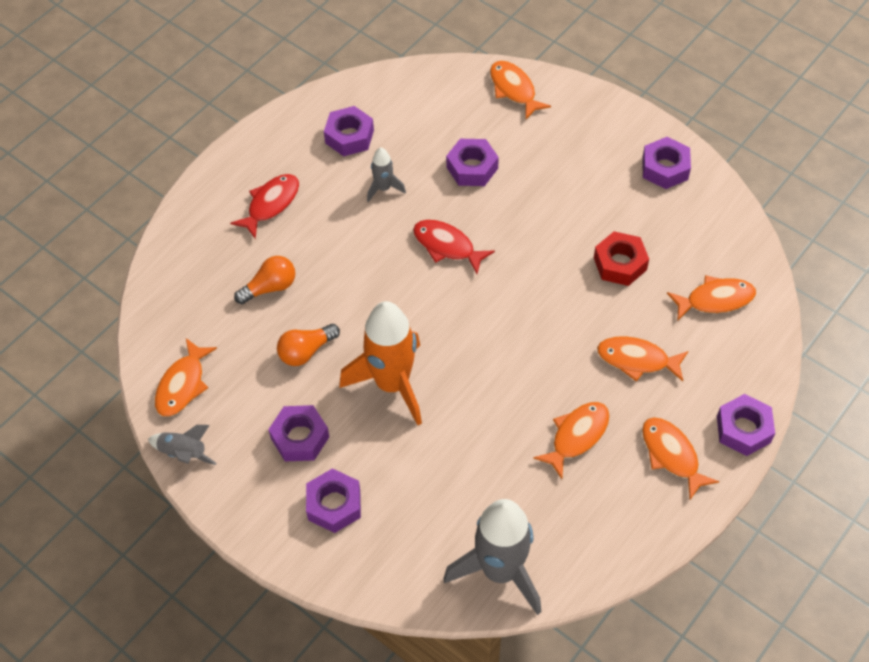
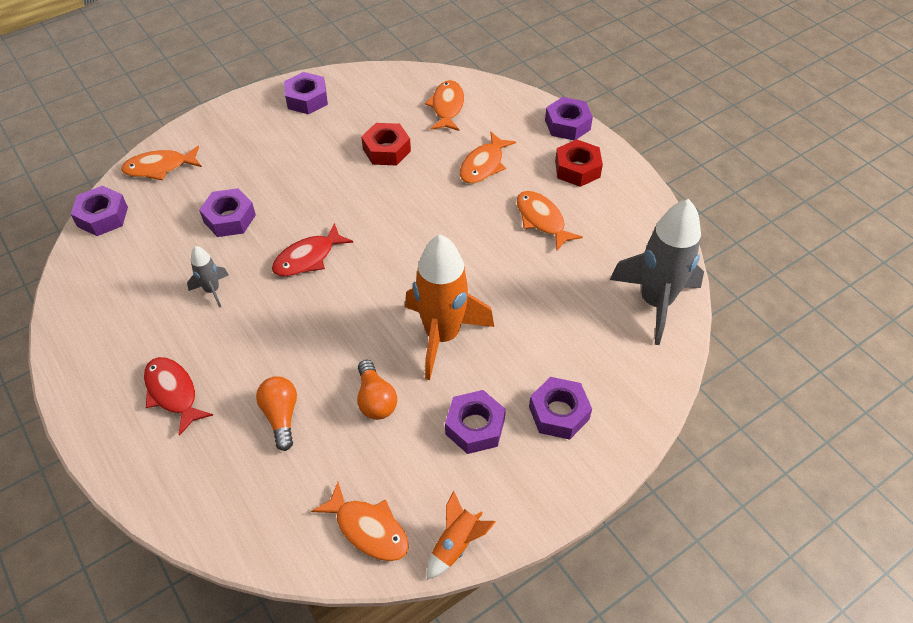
camera: 75 degrees left, 5 degrees down
(184, 453) = (456, 544): grey rocket -> orange rocket
(349, 136) = (129, 304): purple nut -> purple nut (102, 216)
(672, 455) = (577, 169): orange fish -> red nut

